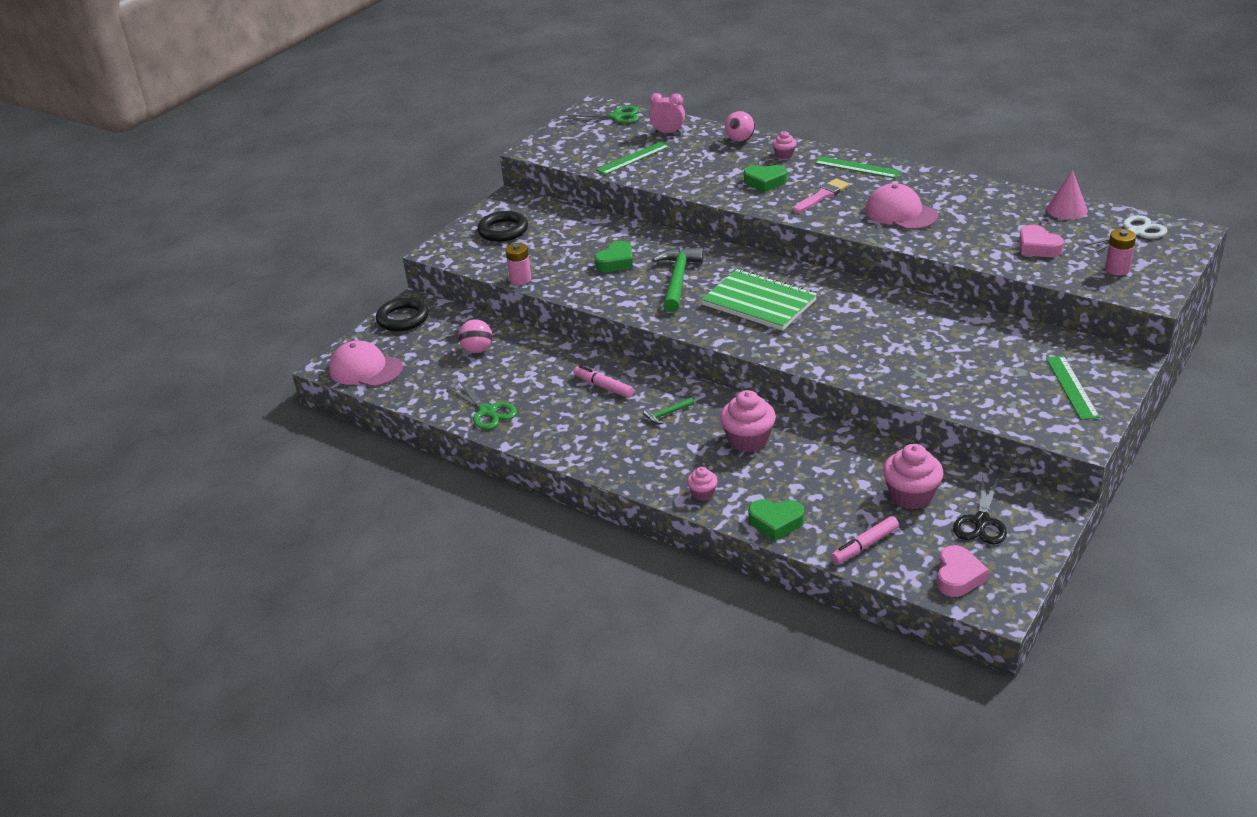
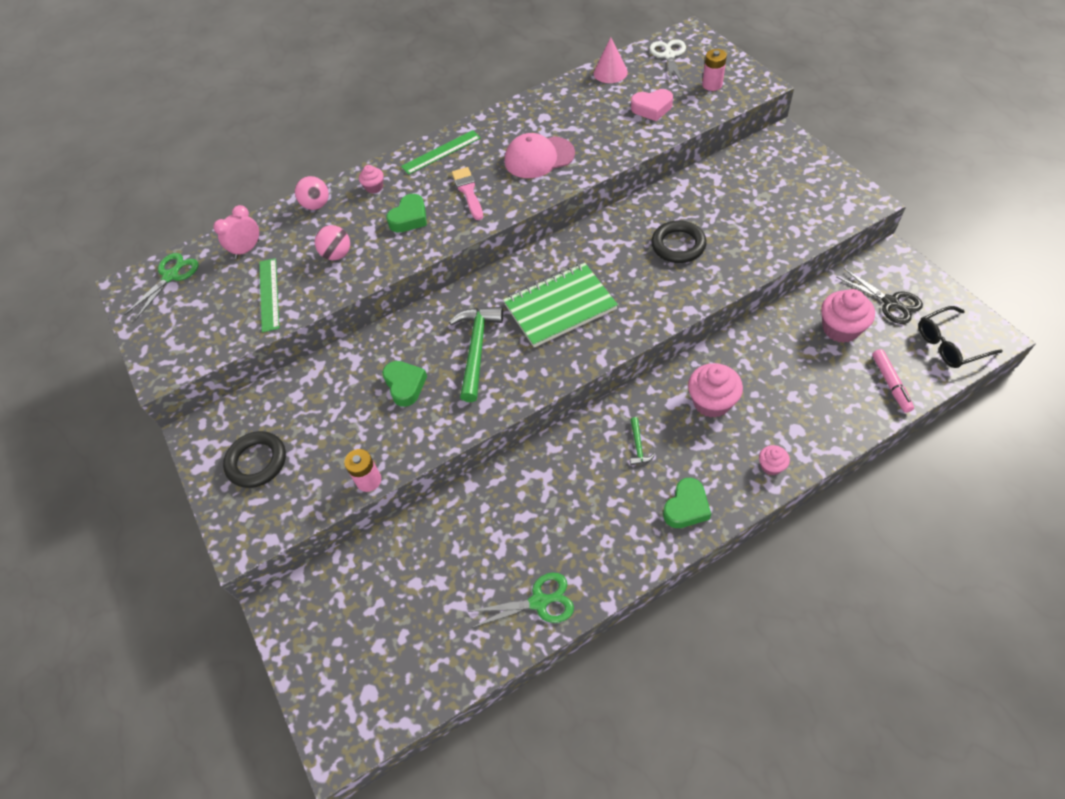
camera: 60 degrees left, 20 degrees up
(365, 369) = (373, 706): pink cap -> none
(403, 318) = (300, 628): black ring -> black ring (678, 245)
(477, 350) = (420, 571): pink ball -> pink ball (337, 254)
(603, 386) = (562, 480): pink marker -> none
(678, 280) = (476, 349): green hammer -> green hammer turned 60 degrees clockwise
(776, 522) = (835, 429): green heart -> green heart (686, 507)
(958, 576) = (950, 344): pink heart -> black glasses
(1071, 387) = (801, 178): green ruler -> none

